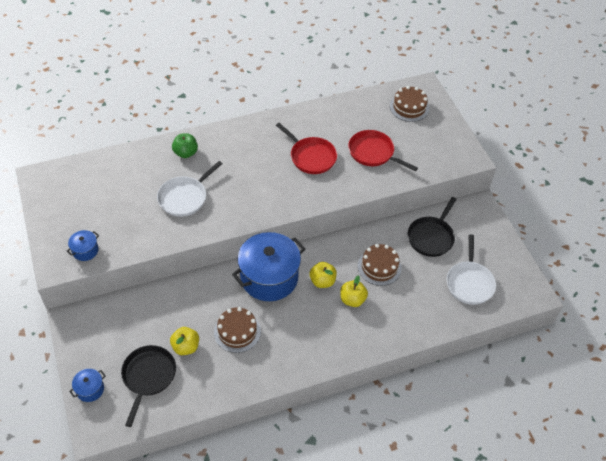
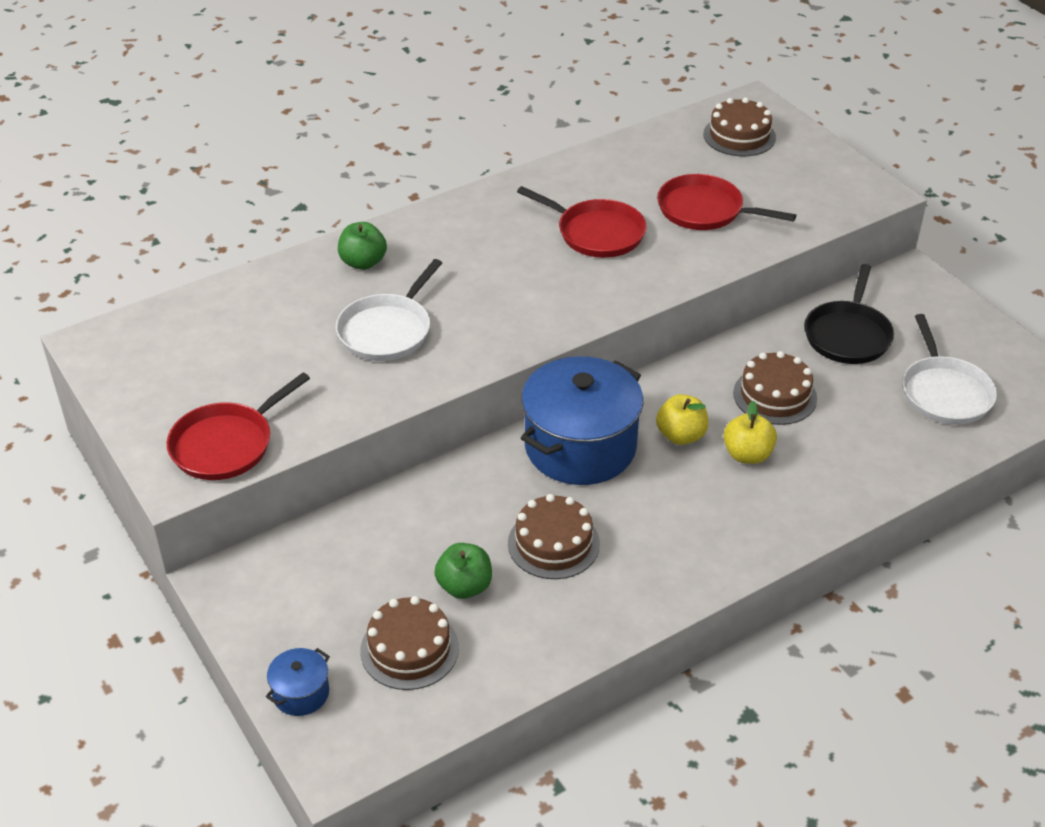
camera: 10 degrees left, 10 degrees down
(85, 250) = (226, 445): blue pot -> red pan
(148, 376) = (409, 649): black pan -> brown cake
(186, 347) = (464, 586): yellow apple -> green apple

